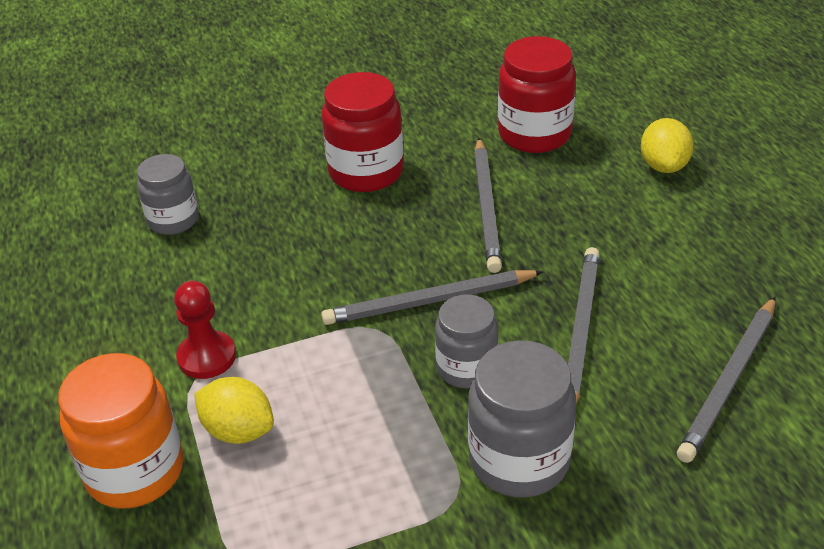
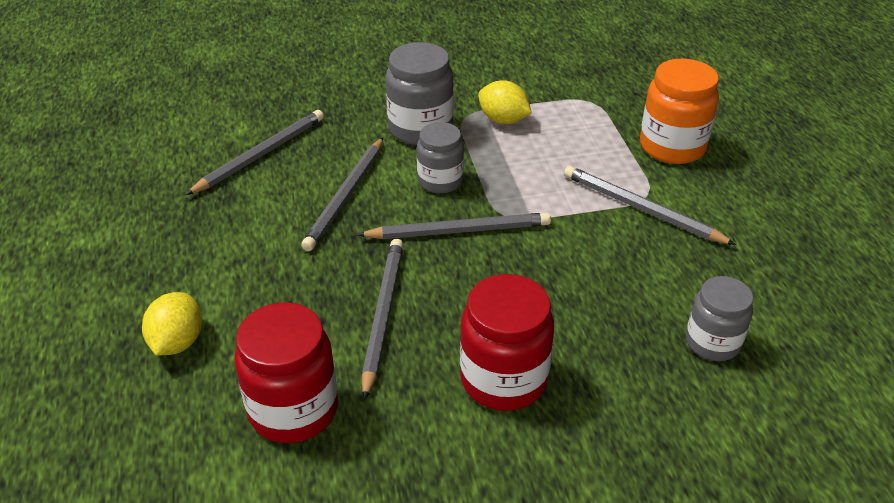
camera: 175 degrees left, 0 degrees up
(207, 357) = (641, 209): red pawn -> grey pencil
(238, 430) = (606, 161): yellow lemon -> yellow lemon (503, 120)

